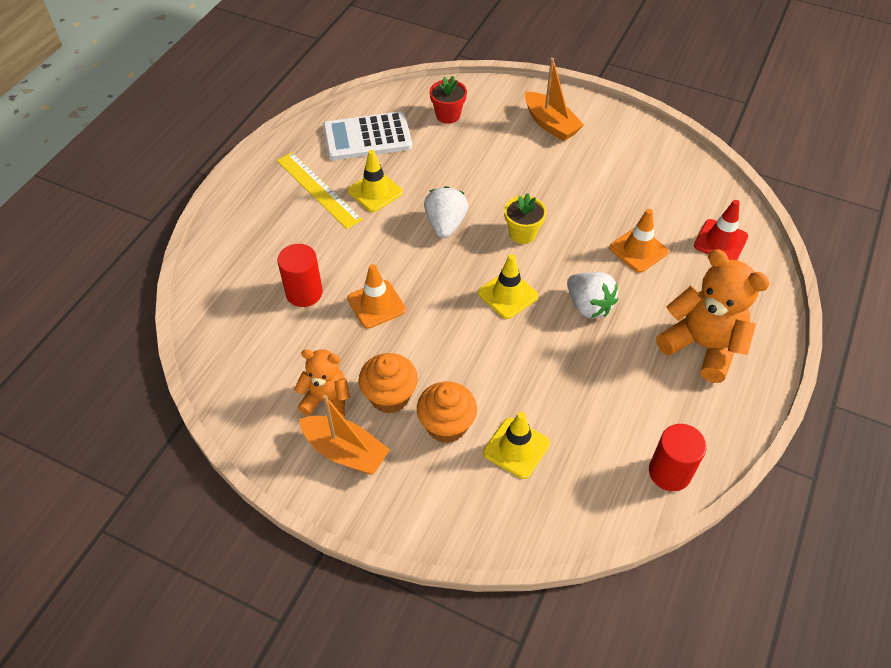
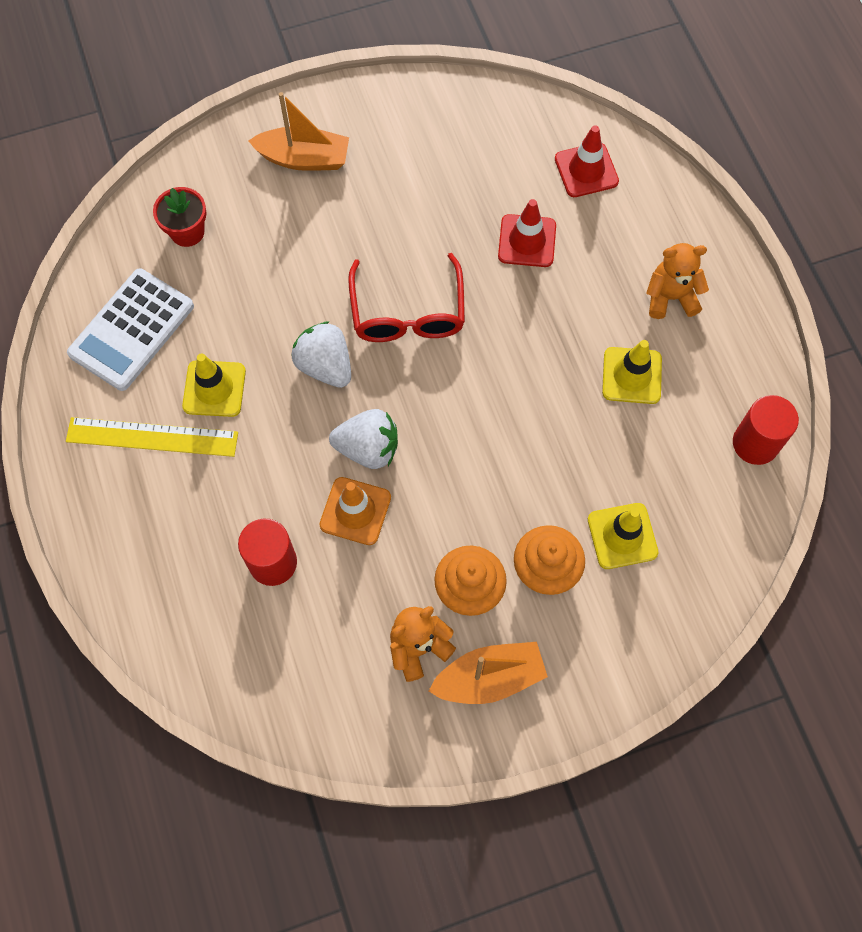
camera: 45 degrees left, 15 degrees up
(508, 294) = (462, 391): yellow traffic cone -> yellow traffic cone (631, 376)
(522, 233) = (408, 313): yellow flower pot -> red glasses
(588, 306) = (542, 340): white strawberry -> white strawberry (368, 448)
(638, 250) = (527, 241): orange traffic cone -> red traffic cone
(702, 346) = (670, 297): orange teddy bear -> orange teddy bear, size x0.60

